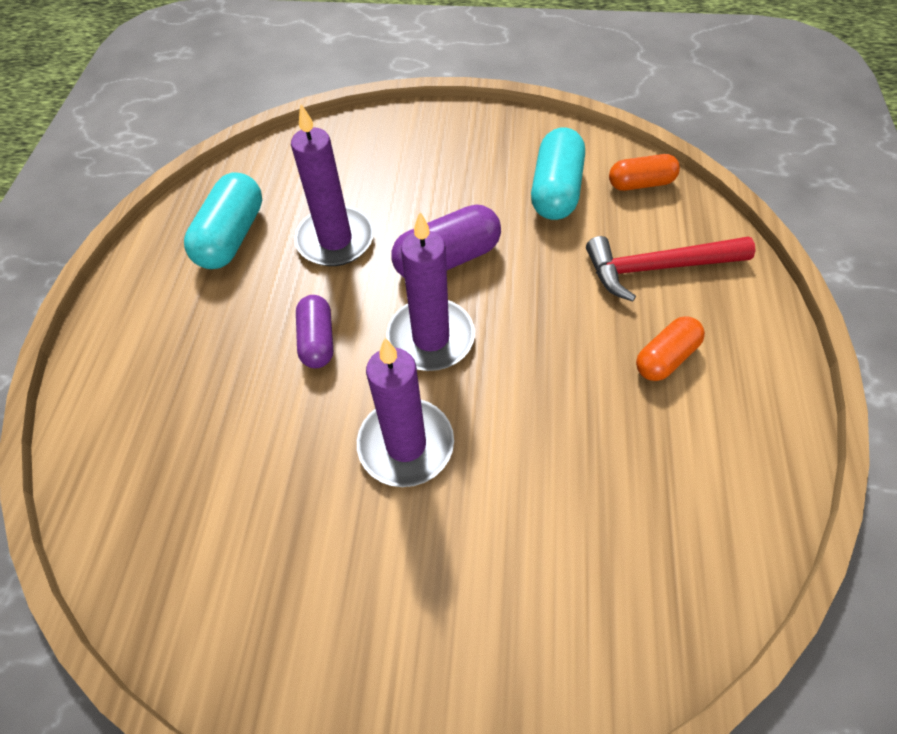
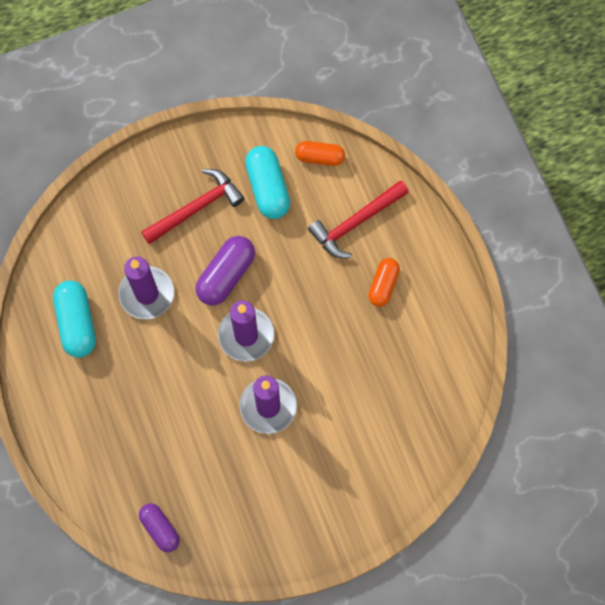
camera: 30 degrees left, 15 degrees up
(317, 340) = (181, 369): purple capsule -> purple capsule (160, 529)
(454, 179) = (196, 208): none -> red hammer
(640, 184) = (319, 157): orange capsule -> orange capsule turned 45 degrees clockwise

